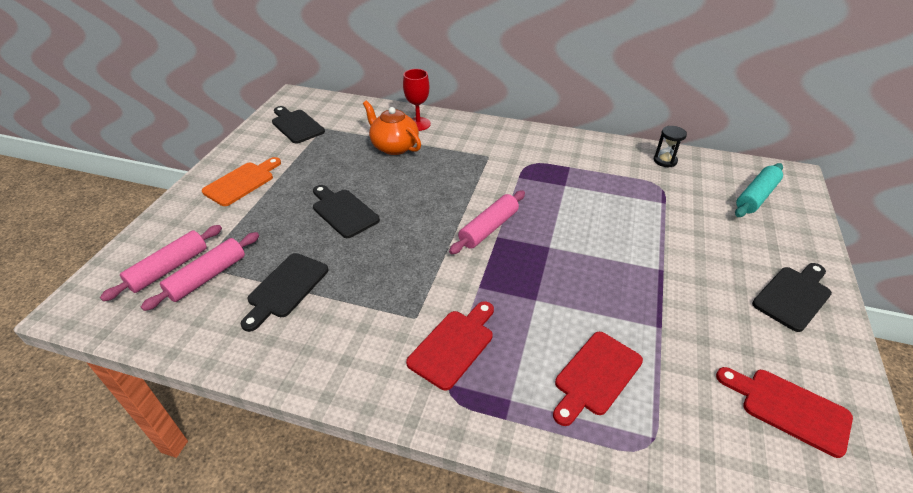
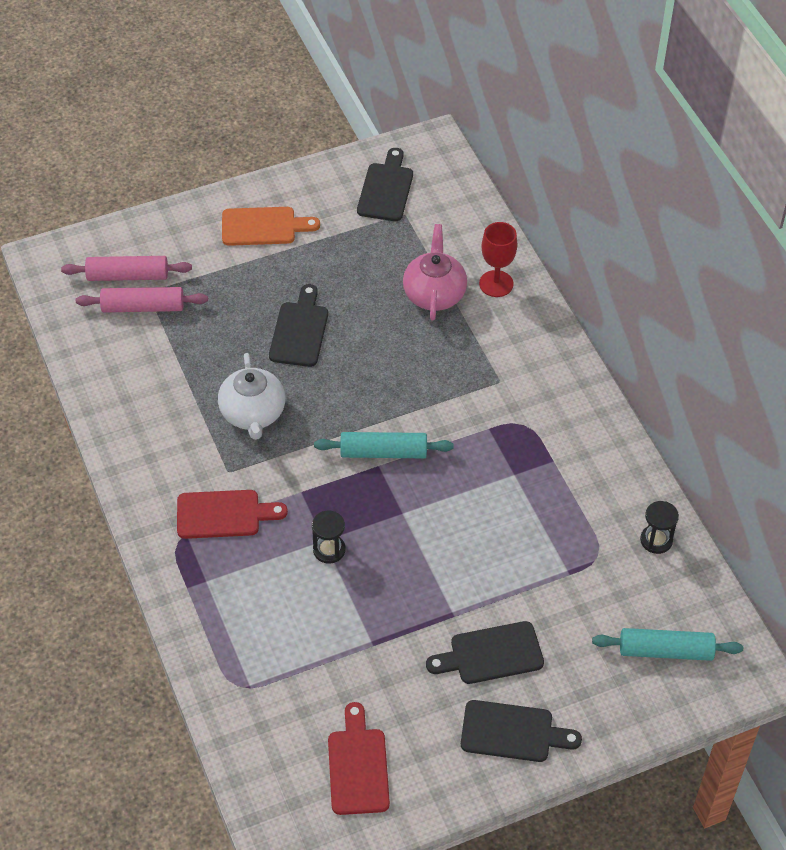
camera: 50 degrees right, 10 degrees up
(285, 288) = (178, 366): black cutting board -> black cutting board (491, 654)
(380, 273) = (253, 414): none -> white teapot
(394, 147) = (434, 294): orange teapot -> pink teapot
(488, 228) = (383, 452): pink rolling pin -> turquoise rolling pin
(548, 302) = (329, 550): none -> black hourglass
(595, 376) = (276, 623): red cutting board -> none

